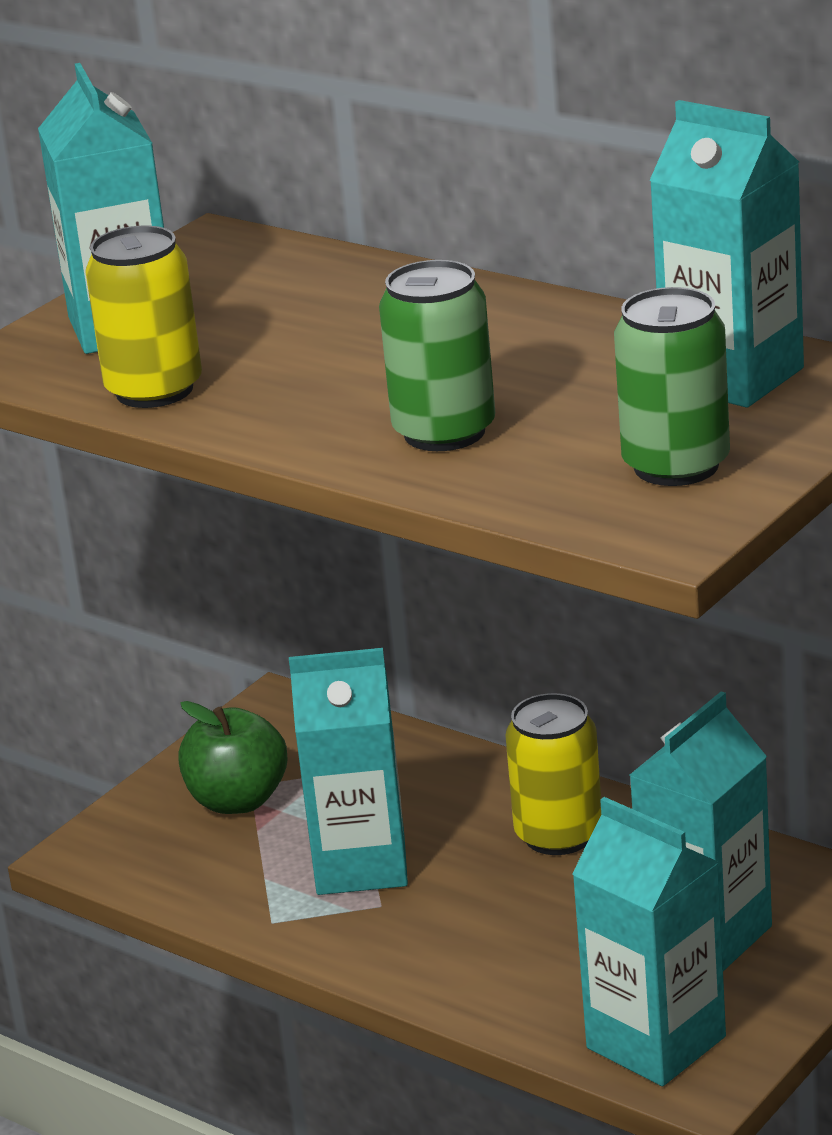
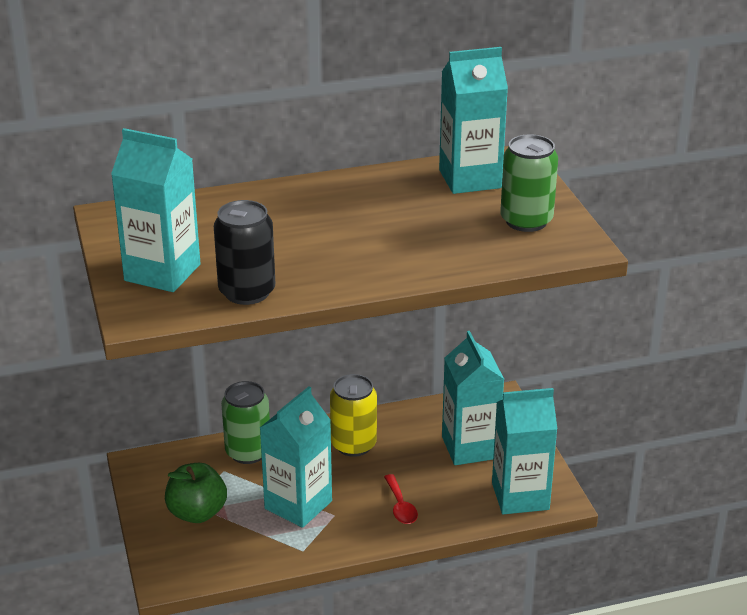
camera: 55 degrees left, 5 degrees up
(154, 390) = (247, 292): yellow can -> black can
(444, 432) = (413, 249): green can -> green can (248, 452)
(476, 948) = (400, 506): none -> red spoon

